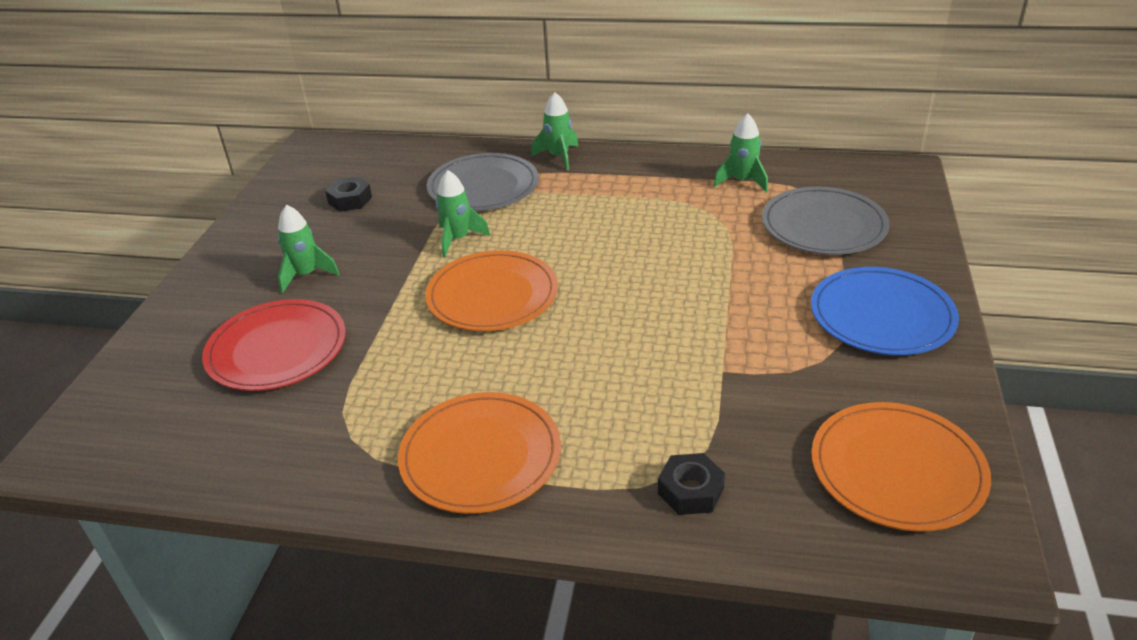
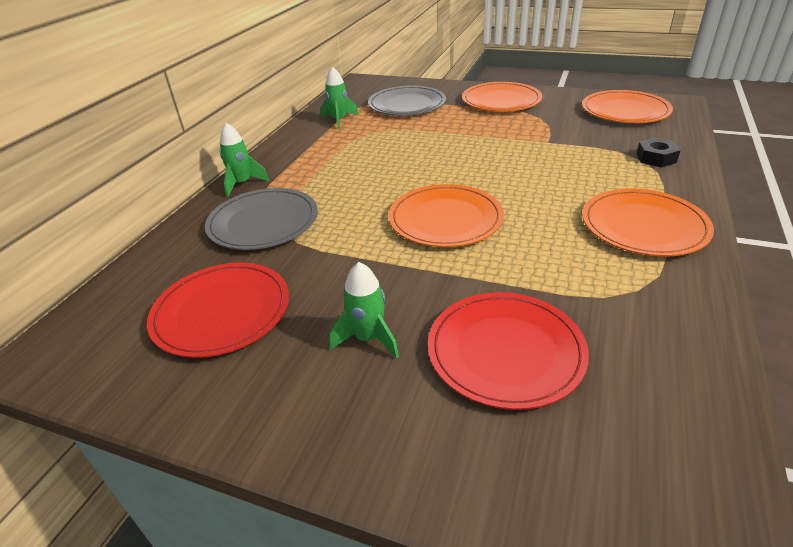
camera: 80 degrees left, 0 degrees up
(350, 200) = (221, 312): black nut -> red plate
(458, 239) = (349, 236): green rocket -> none
(882, 315) = (501, 100): blue plate -> orange plate

